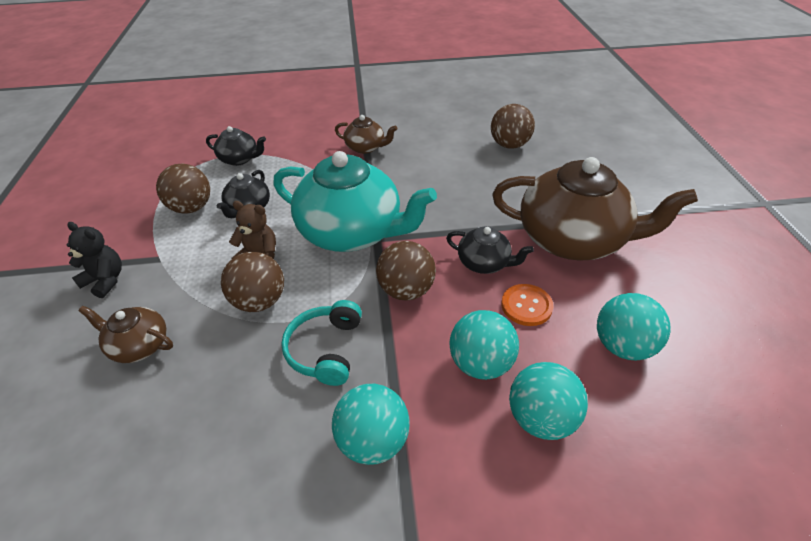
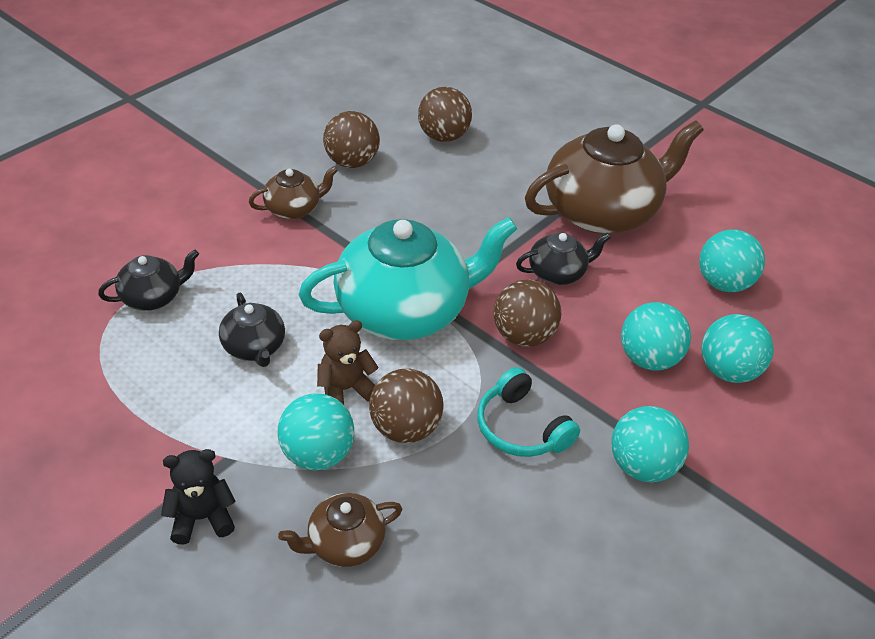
camera: 45 degrees left, 0 degrees up
(191, 208) = (181, 385): brown ball -> brown ball (352, 162)
(197, 284) = (317, 454): none -> turquoise ball
(526, 306) = (630, 292): orange button -> none

